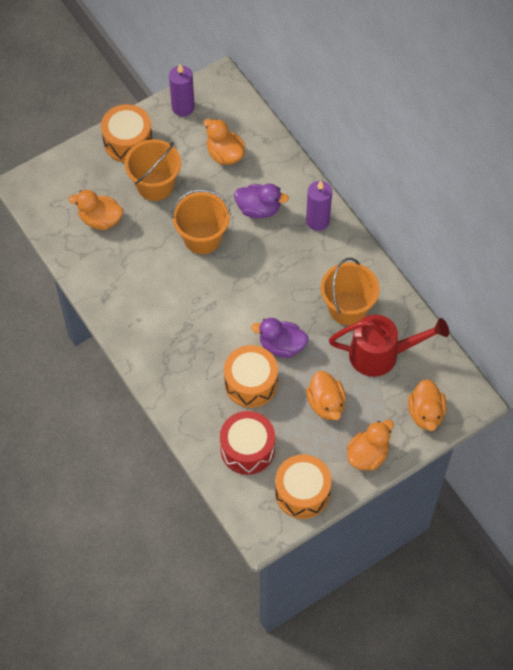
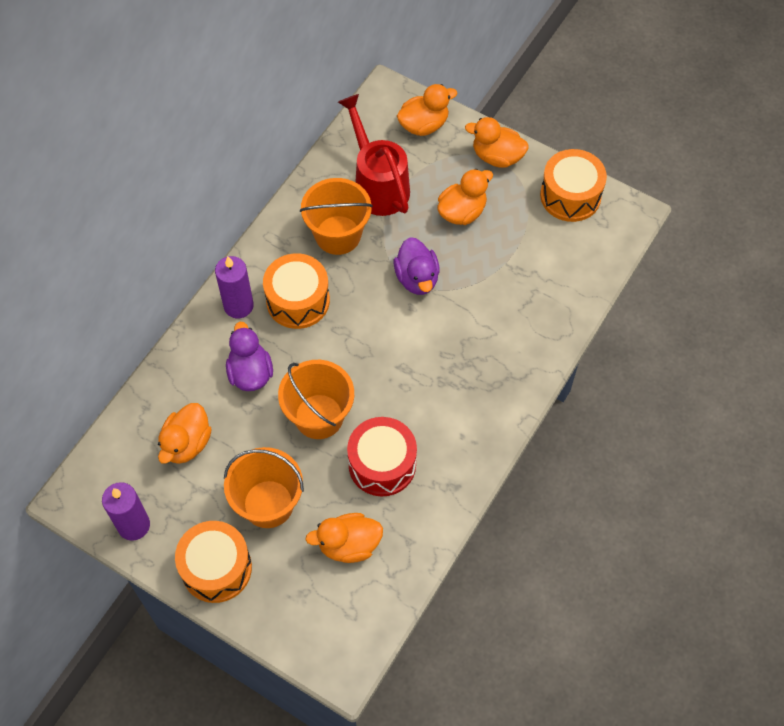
camera: 115 degrees left, 0 degrees up
(100, 219) = (349, 545): orange duck -> orange duck turned 90 degrees clockwise
(247, 449) = (553, 261): red drum -> red drum (382, 464)
(251, 383) = (477, 289): orange drum -> orange drum (298, 300)

